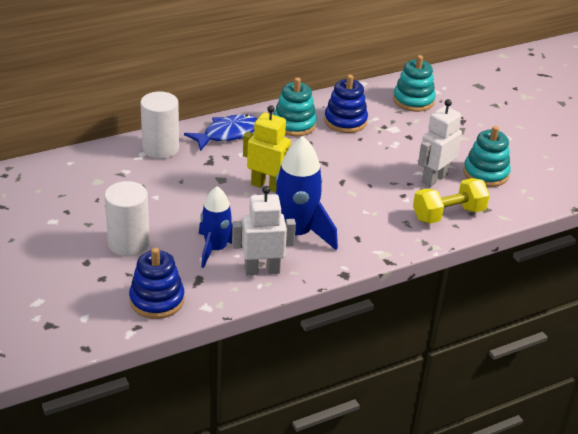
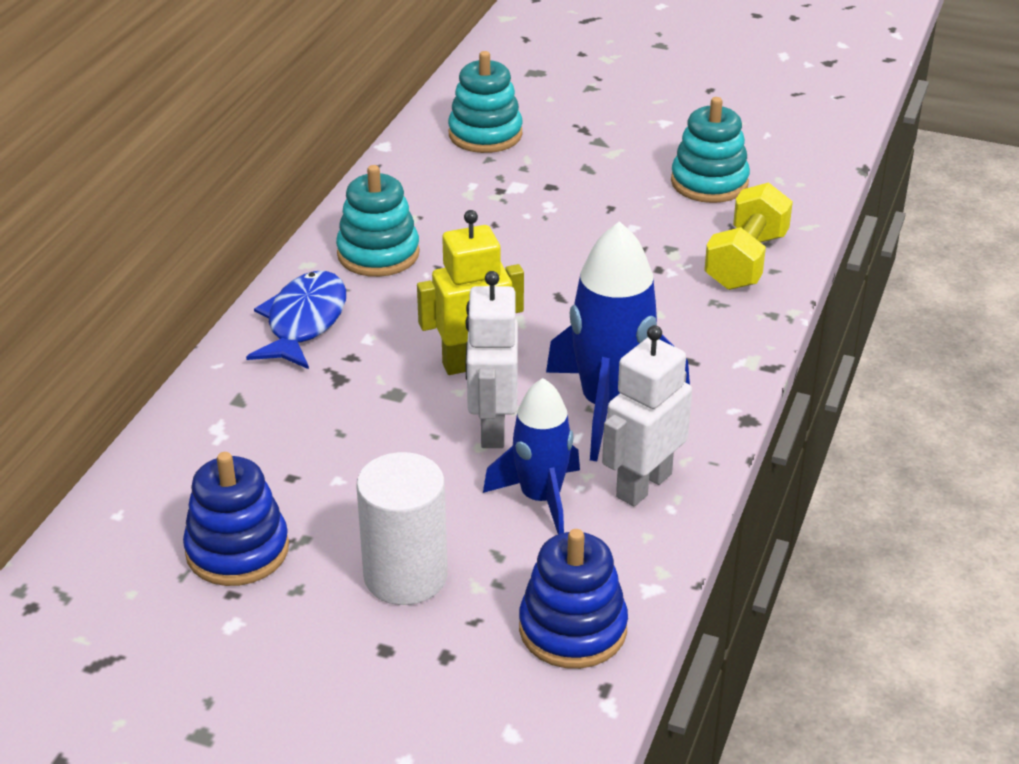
camera: 40 degrees left, 0 degrees up
(160, 148) = (234, 403): white cylinder -> none
(345, 121) = (440, 210): blue stacking toy -> blue stacking toy (237, 550)
(434, 178) = (662, 224): white robot -> white robot (492, 428)

